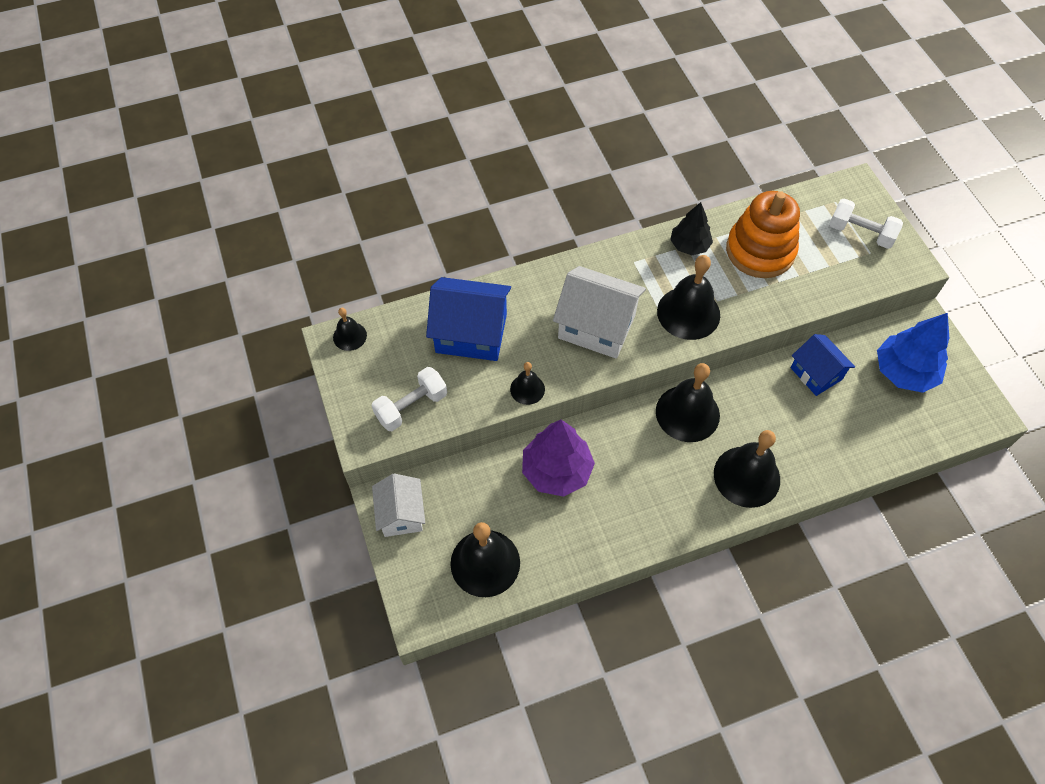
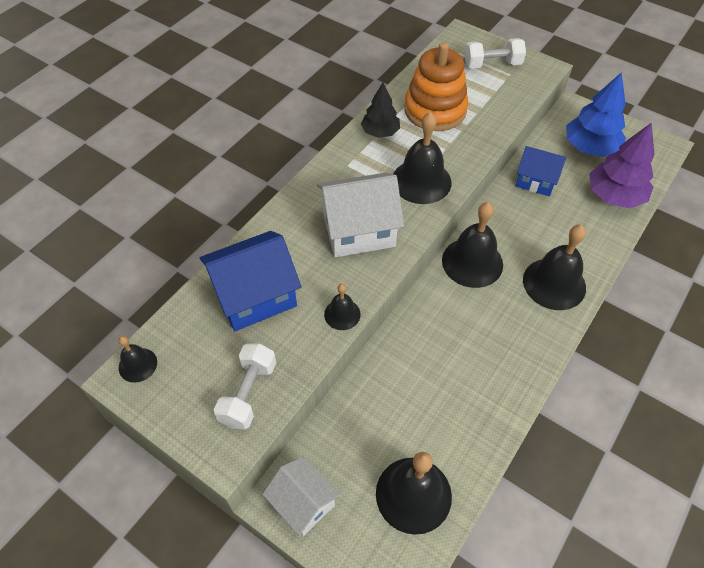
camera: 35 degrees left, 5 degrees down
(556, 471) = (409, 372): purple tree -> purple tree (614, 196)

